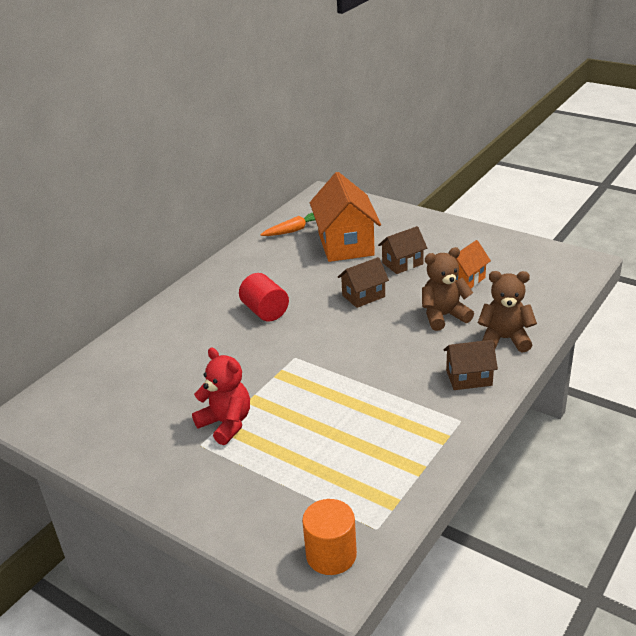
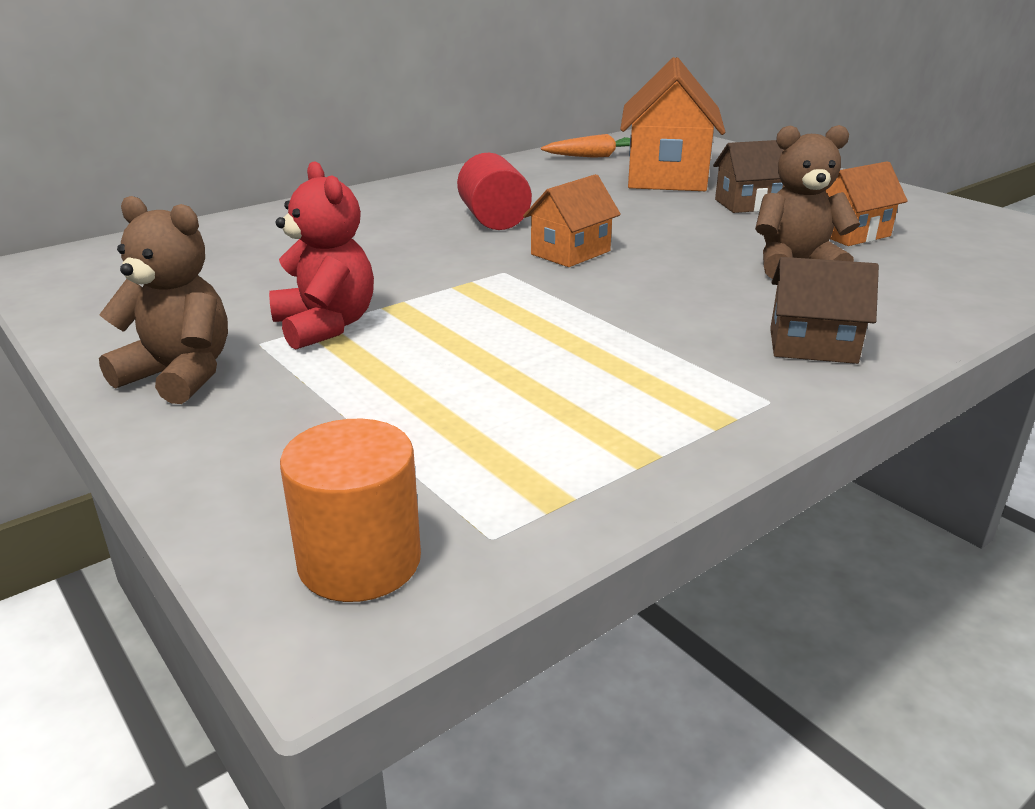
camera: 15 degrees right, 5 degrees down
(323, 332) = (570, 253): none -> orange house
(363, 296) = (664, 226): brown house -> none
(504, 339) = (905, 309): brown teddy bear -> brown teddy bear (180, 375)

